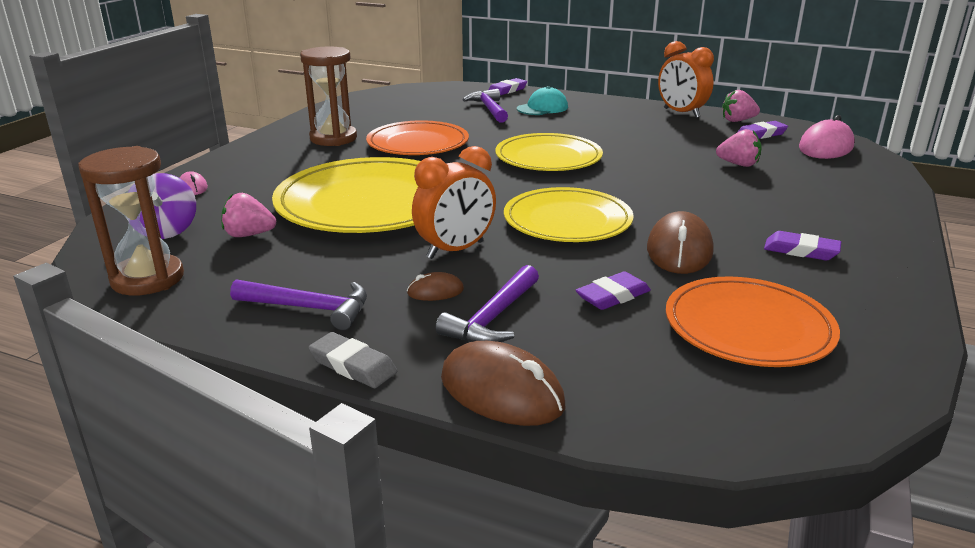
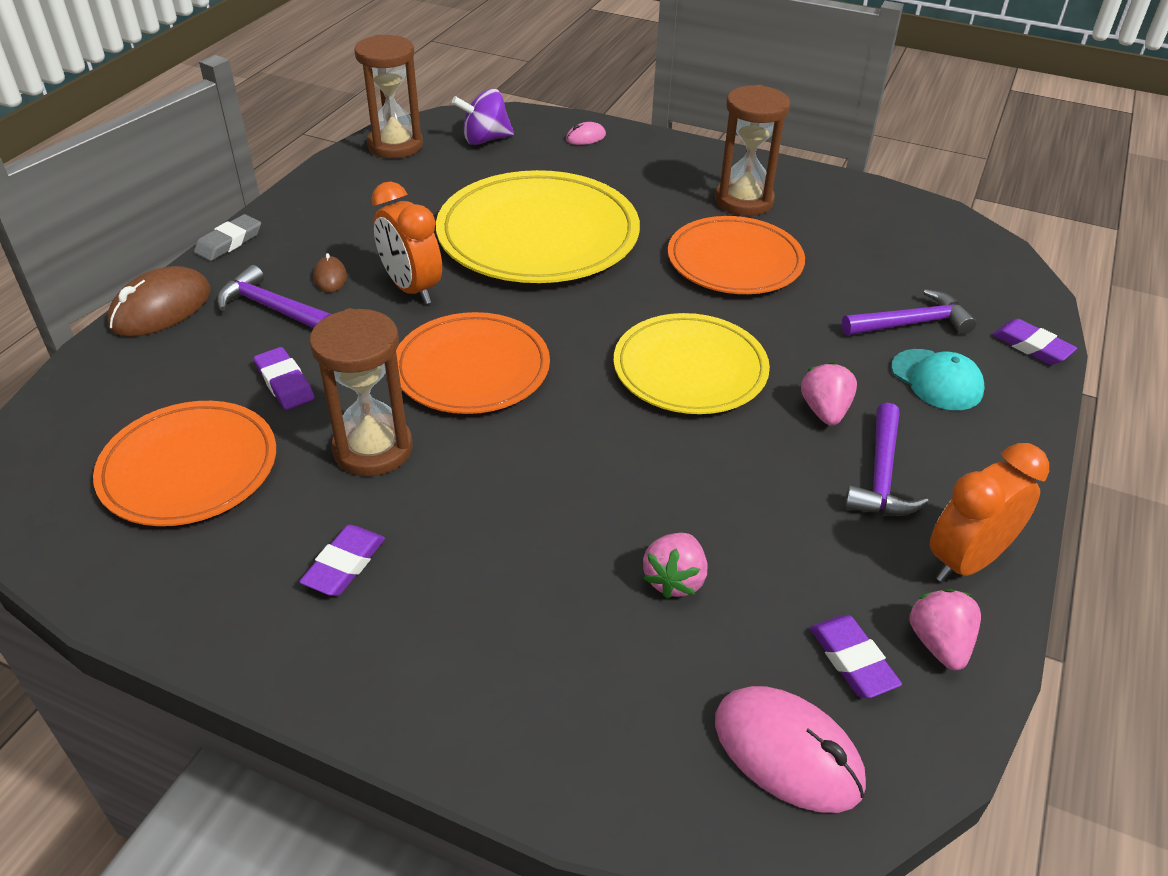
camera: 90 degrees right, 15 degrees up
(249, 235) = (469, 177): pink strawberry -> pink strawberry (824, 411)
(309, 308) = (322, 218): purple hammer -> purple hammer (881, 475)
(567, 221) = (472, 368): yellow plate -> orange plate
(679, 250) = (373, 449): brown mouse -> brown hourglass

